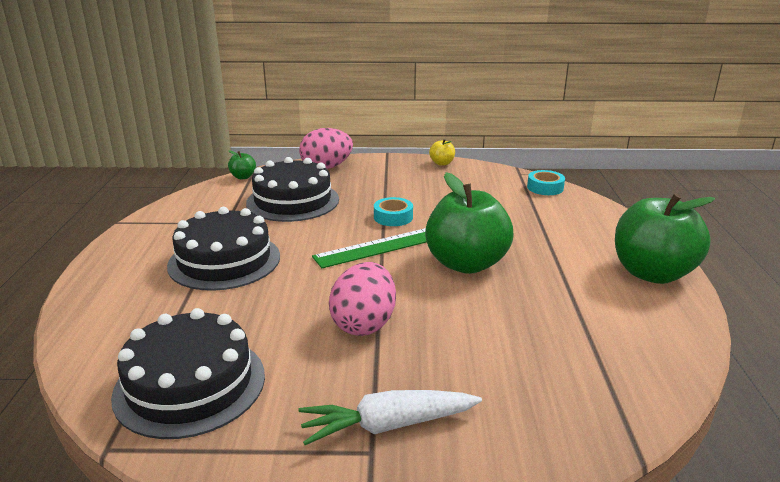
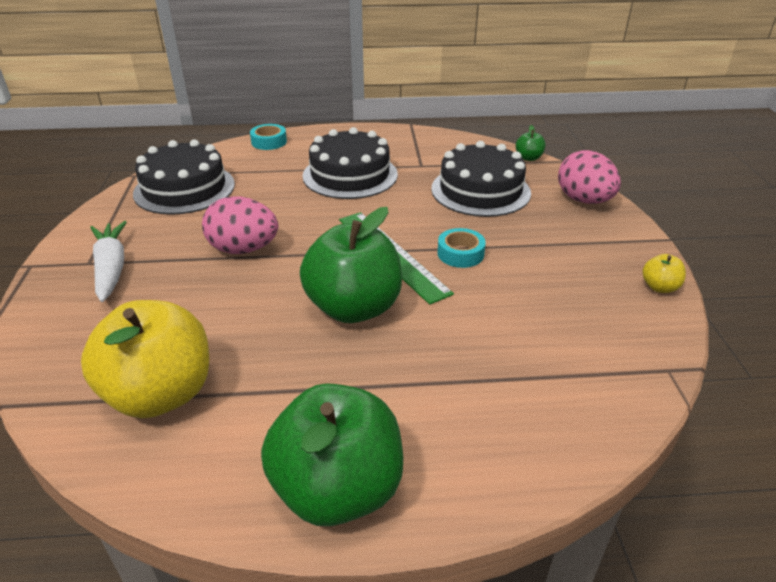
camera: 85 degrees right, 10 degrees up
(545, 188) = (621, 396): turquoise tape -> turquoise tape (269, 142)
(594, 355) = (161, 394): none -> yellow apple

